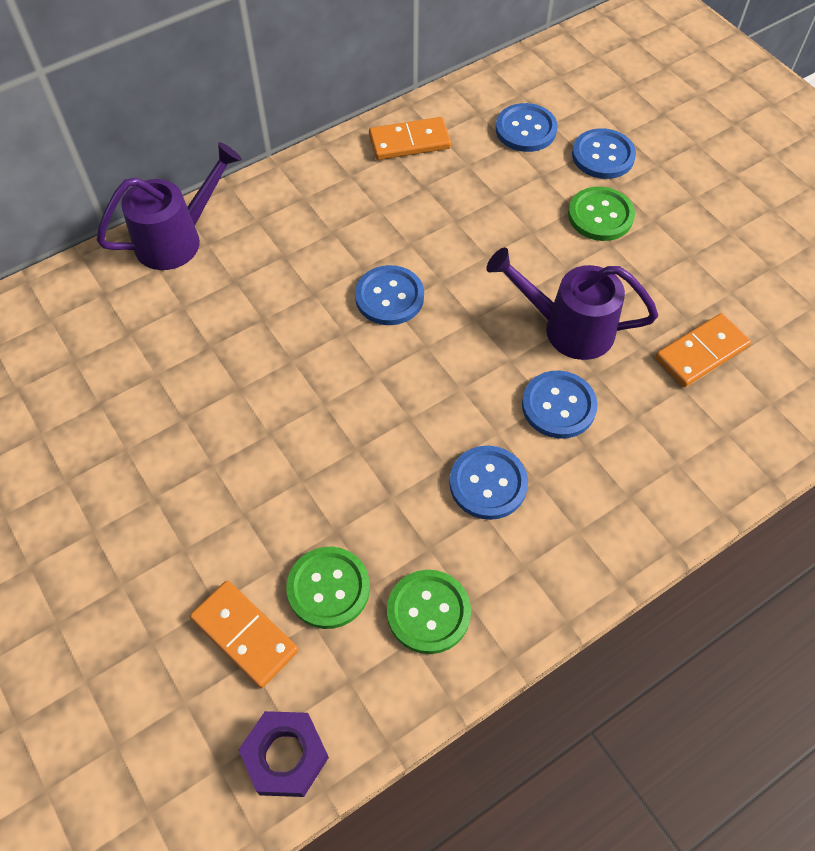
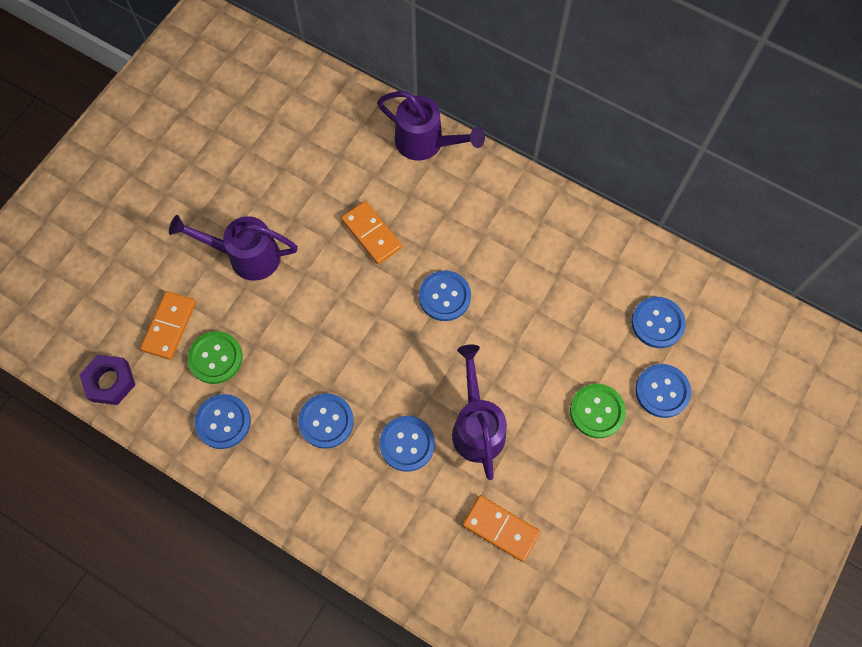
camera: 65 degrees right, 10 degrees up
(199, 493) = (246, 256): none -> purple watering can
(409, 142) = (596, 246): orange domino -> orange domino (372, 234)
(428, 612) = (223, 422): green button -> blue button

